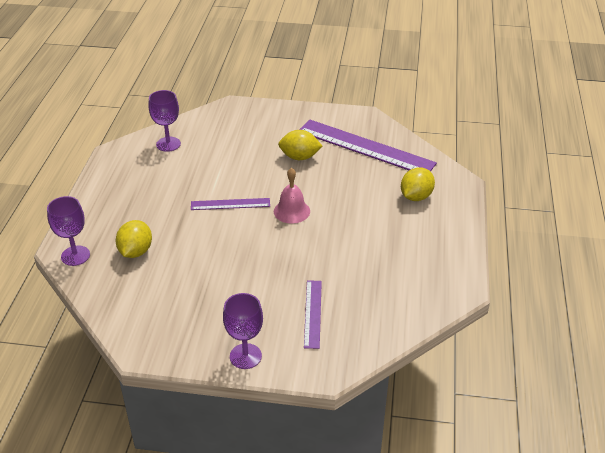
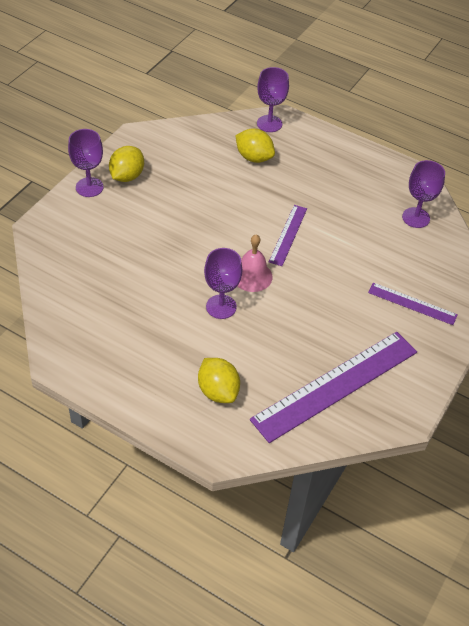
camera: 110 degrees right, 10 degrees up
(299, 157) = (343, 316): yellow lemon -> yellow lemon (127, 176)
(312, 313) = (105, 241): purple ruler -> purple ruler (412, 303)
(336, 218) = (221, 307): none -> purple goblet

